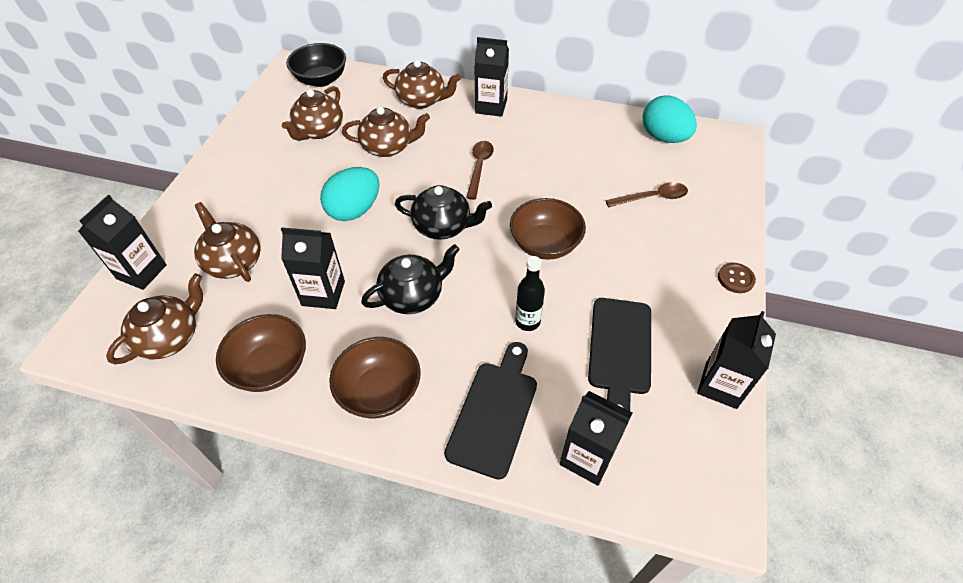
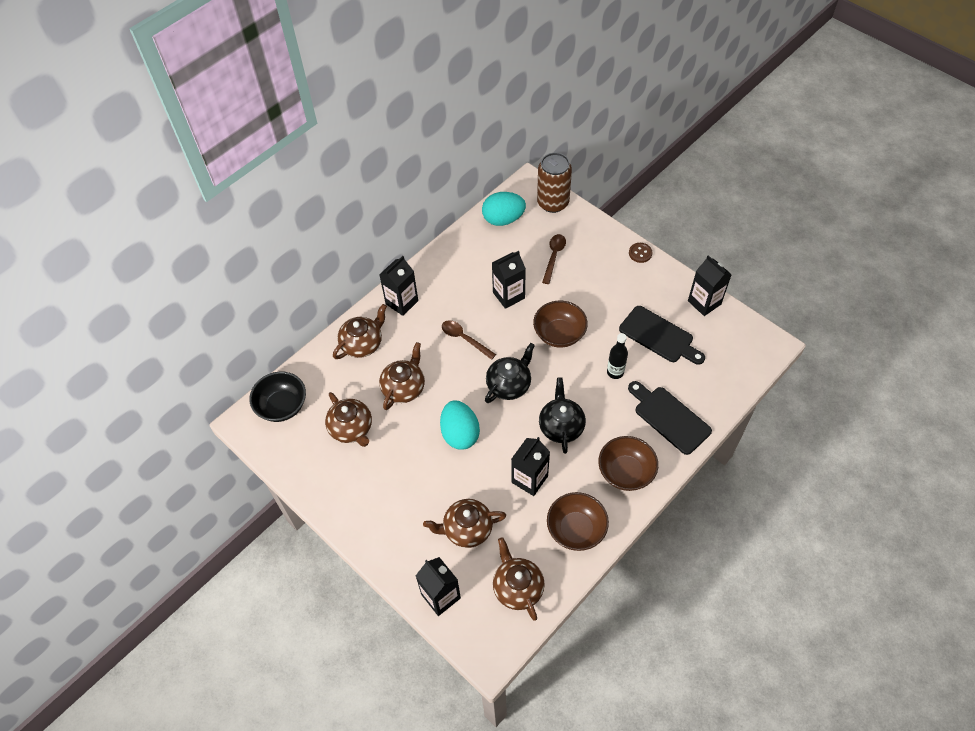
camera: 60 degrees left, 5 degrees up
(587, 457) = (717, 386): black carton -> black carton (508, 295)
(728, 168) = (553, 203): none -> brown can

